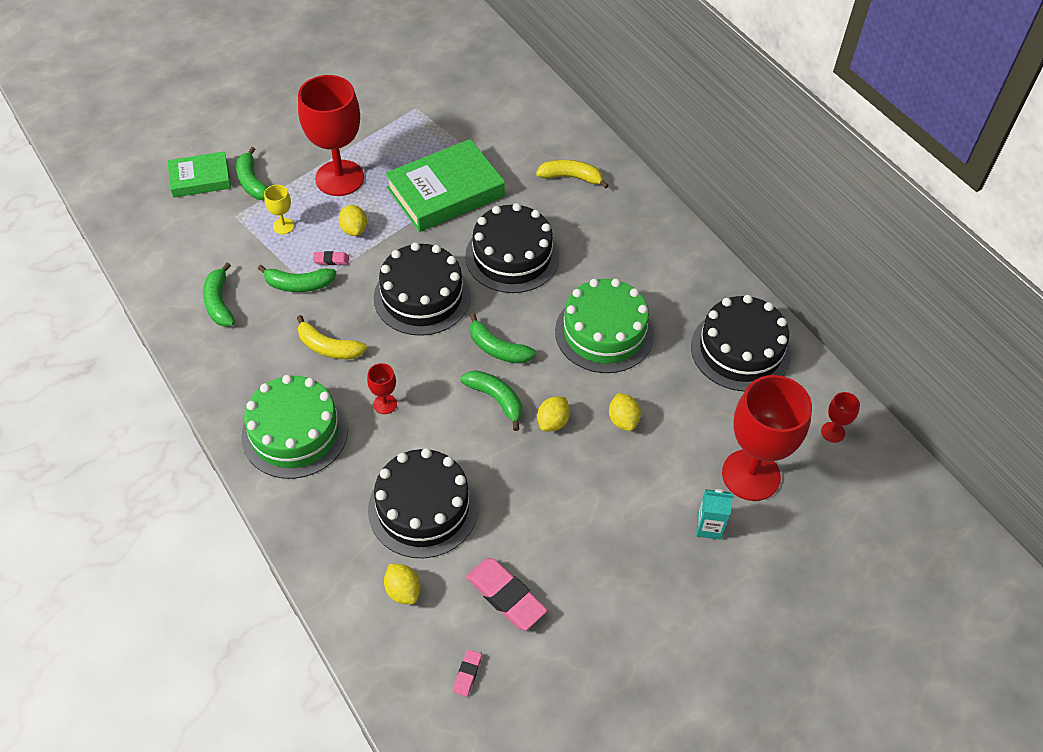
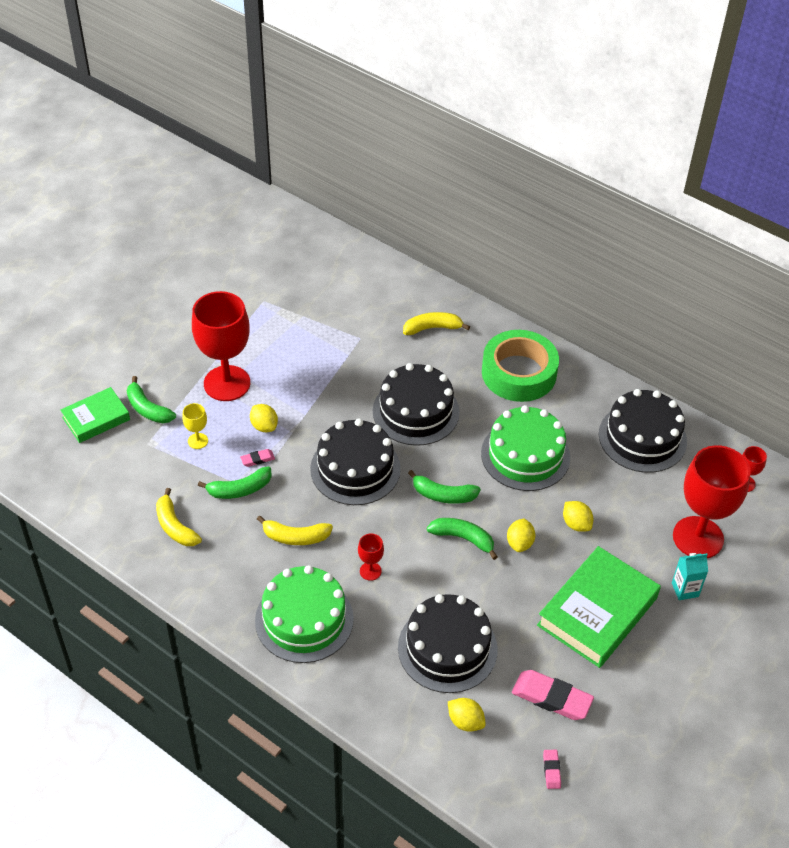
camera: 20 degrees left, 5 degrees down
(219, 303) = (175, 526): green banana -> yellow banana
(445, 192) = (329, 370): green book -> green book (597, 611)
(639, 246) = (519, 373): none -> green tape

